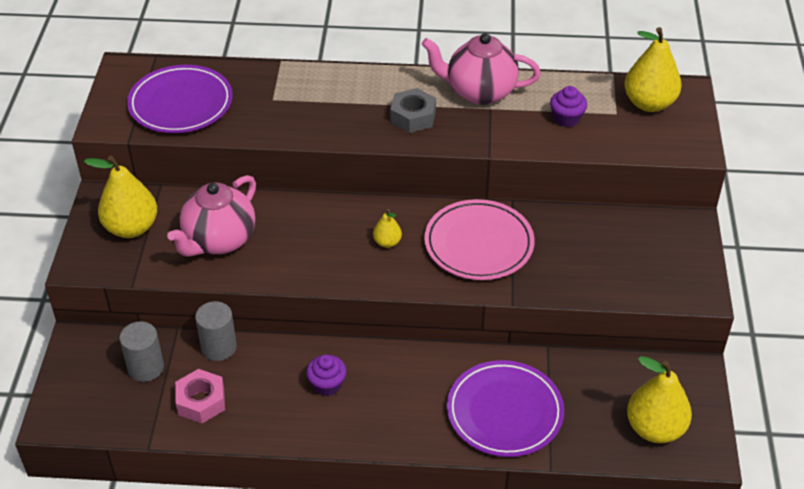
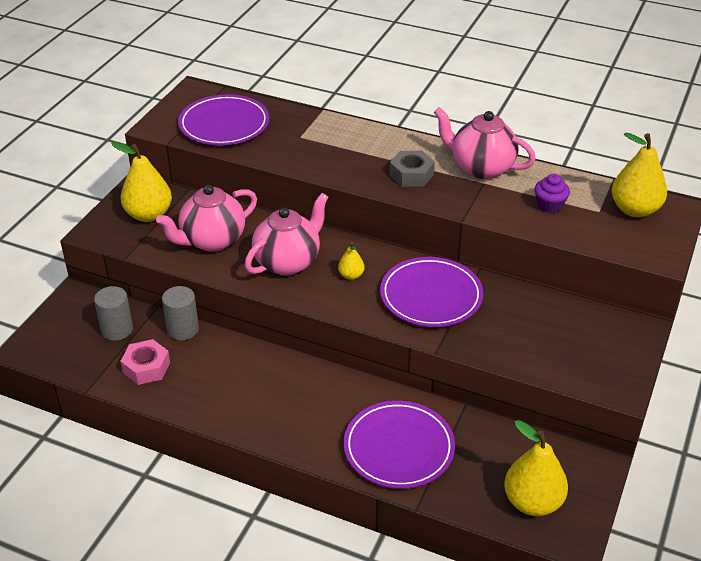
camera: 20 degrees right, 5 degrees down
(314, 244) = (288, 262): none -> pink teapot
(327, 384) = (256, 382): purple cupcake -> none
(479, 244) = (431, 296): pink plate -> purple plate

